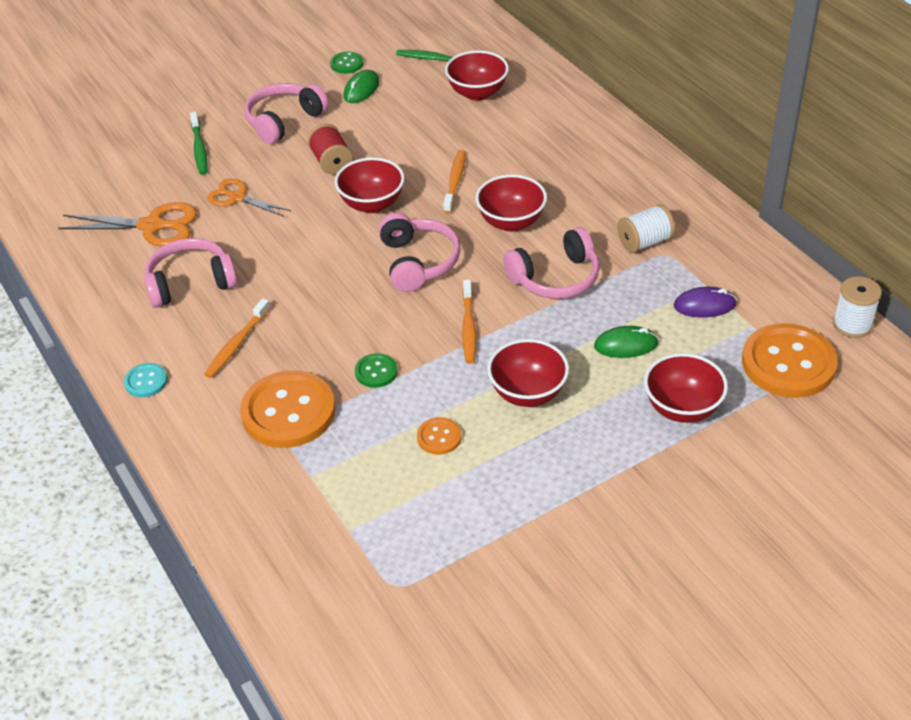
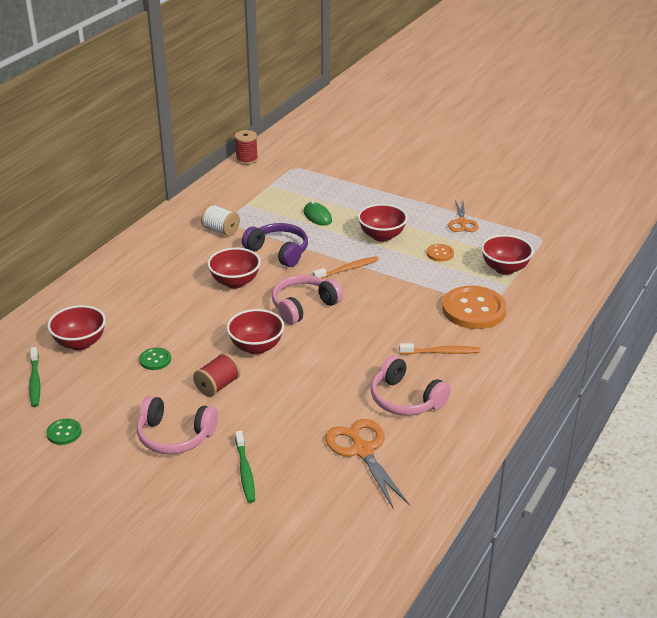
camera: 120 degrees left, 10 degrees down
(146, 381) = (508, 377): turquoise button -> none
(199, 149) = (245, 471): green toothbrush -> green toothbrush turned 120 degrees clockwise
(237, 197) = (294, 418): orange scissors -> orange scissors (462, 222)
(361, 89) = (103, 408): green mouse -> none
(376, 372) = (413, 290): green button -> green button (155, 360)
(455, 181) = (204, 318): orange toothbrush -> none
(555, 278) = (278, 252): pink headphones -> purple headphones
(682, 408) = (350, 191): red bowl -> red bowl (504, 268)
(704, 305) = (264, 200): purple mouse -> none
(788, 363) = (291, 171): orange button -> none
(852, 324) = (246, 159): white spool -> red spool

